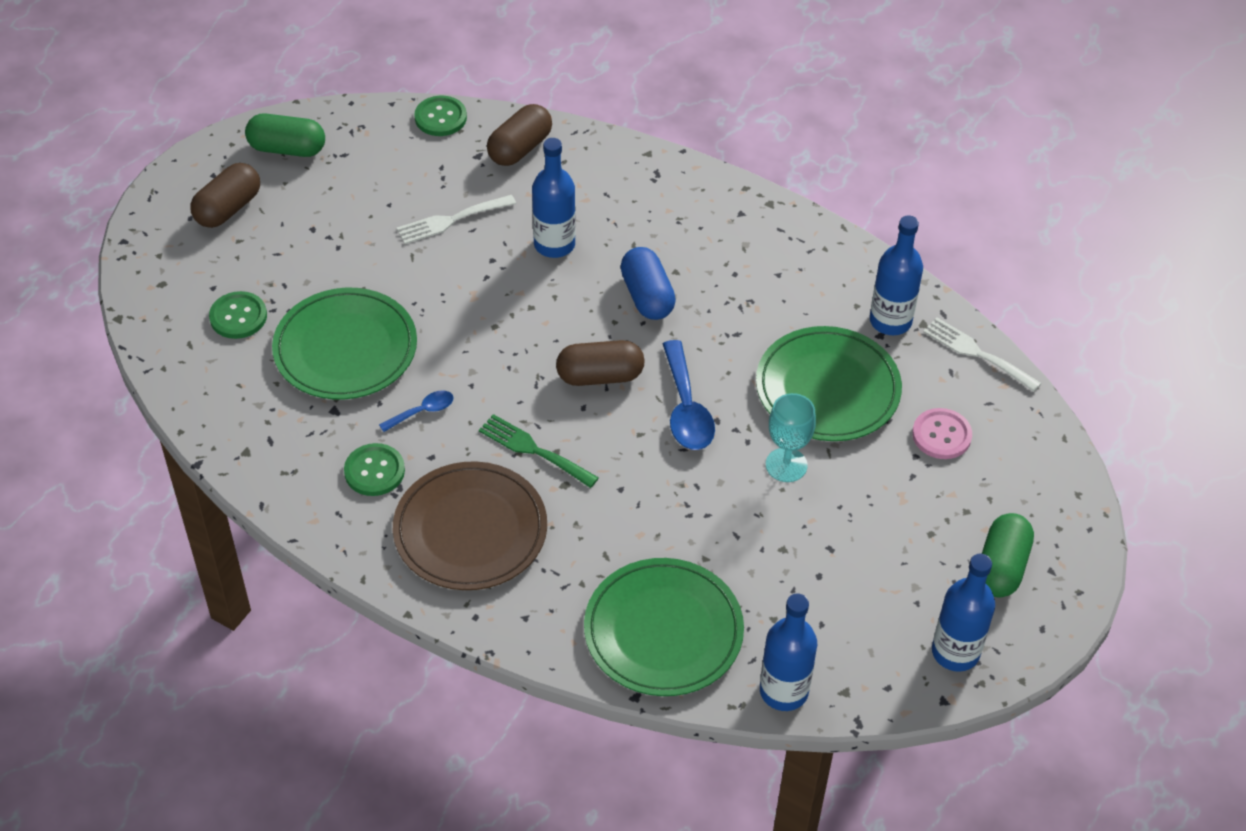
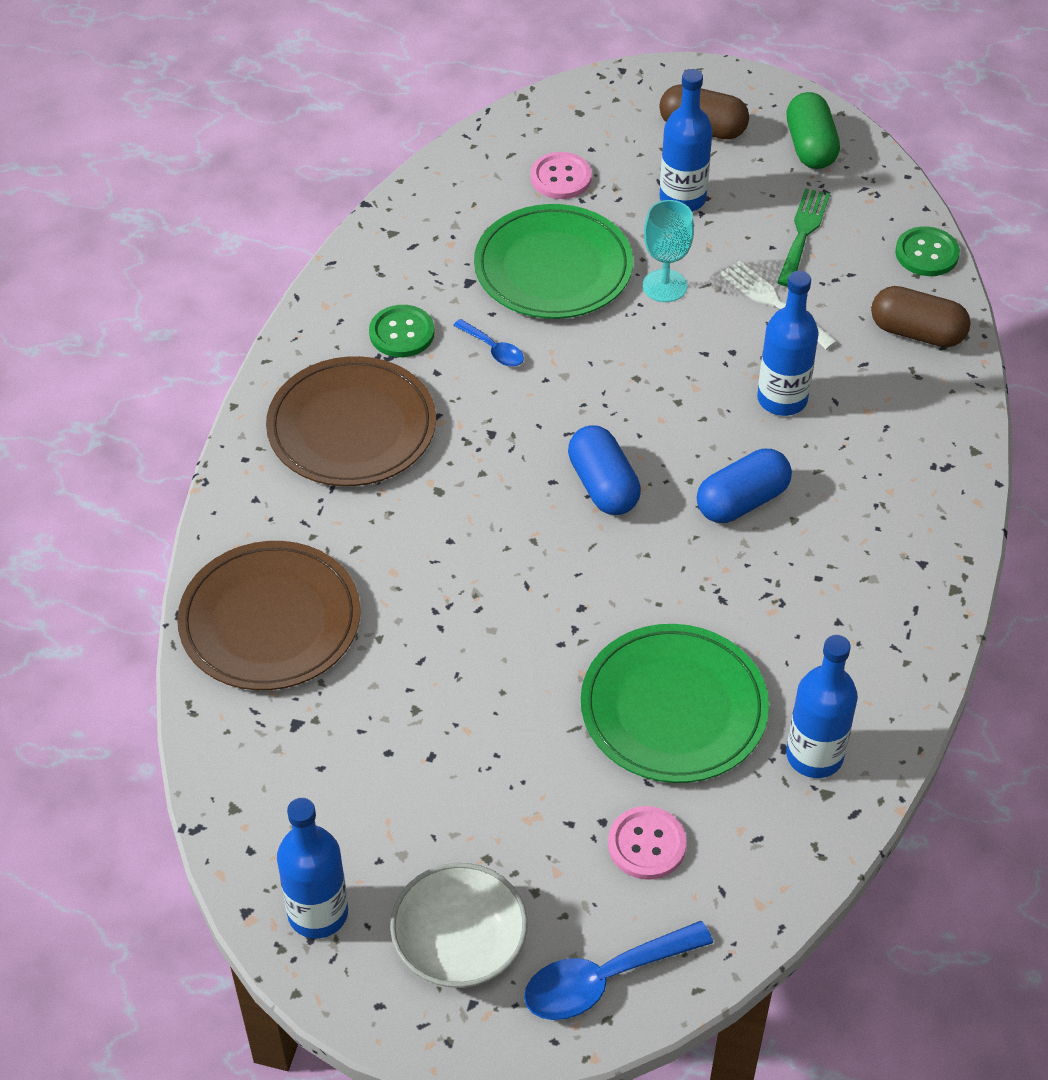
camera: 75 degrees right, 0 degrees up
(238, 317) = (561, 178): green button -> pink button
(533, 450) = (476, 453): green fork -> green fork (803, 233)
(600, 376) = (603, 485): brown capsule -> blue capsule
(663, 631) = (270, 621): green plate -> brown plate
(686, 408) = (587, 575): blue spoon -> blue spoon (603, 979)
(783, 691) = (220, 748): blue bottle -> blue bottle (682, 199)
(786, 465) = (539, 688): turquoise goblet -> turquoise goblet (664, 286)
(977, 353) = (802, 863): white fork -> none
(1001, 567) = (460, 944): green capsule -> white bowl

